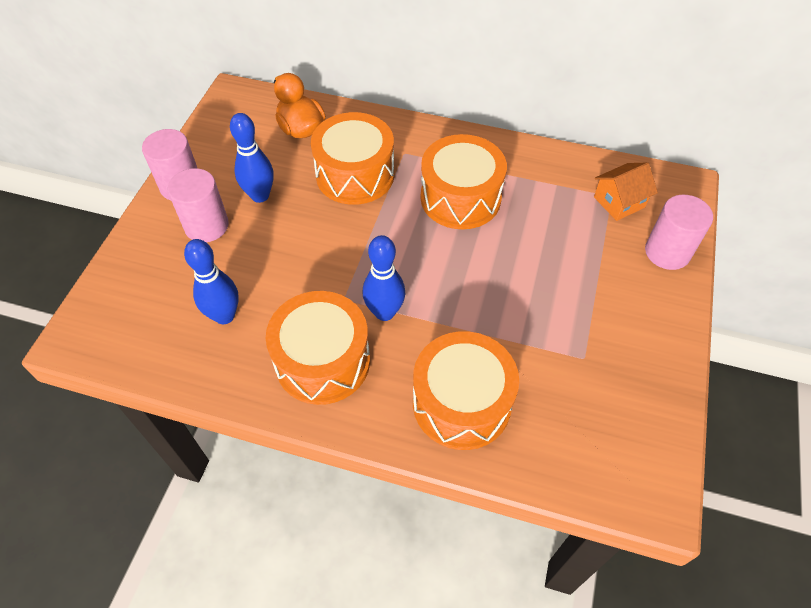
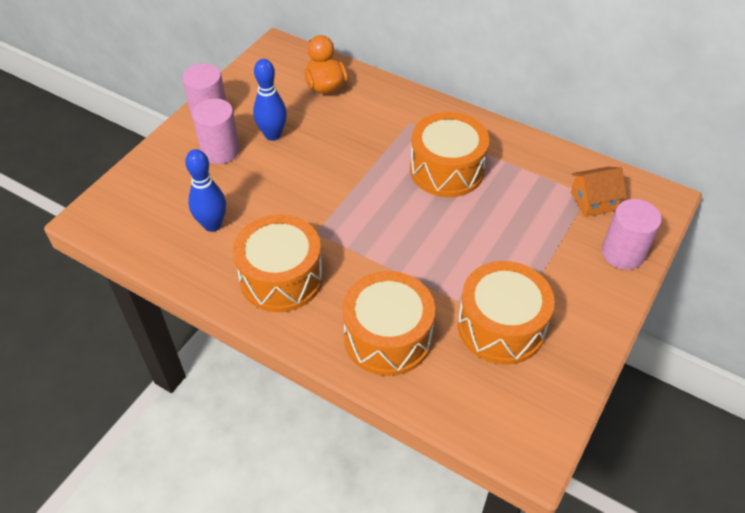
camera: 15 degrees right, 5 degrees down
(355, 175) = (360, 133): orange drum -> orange drum (501, 326)
(384, 312) = (347, 250): blue bowling pin -> none

